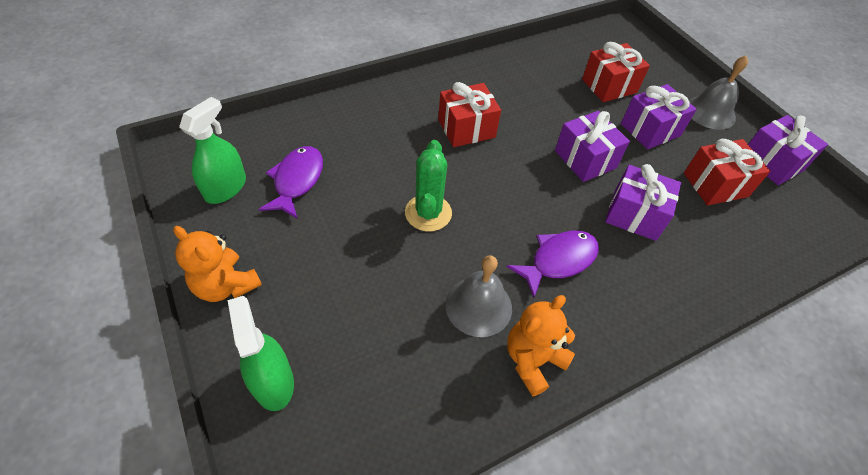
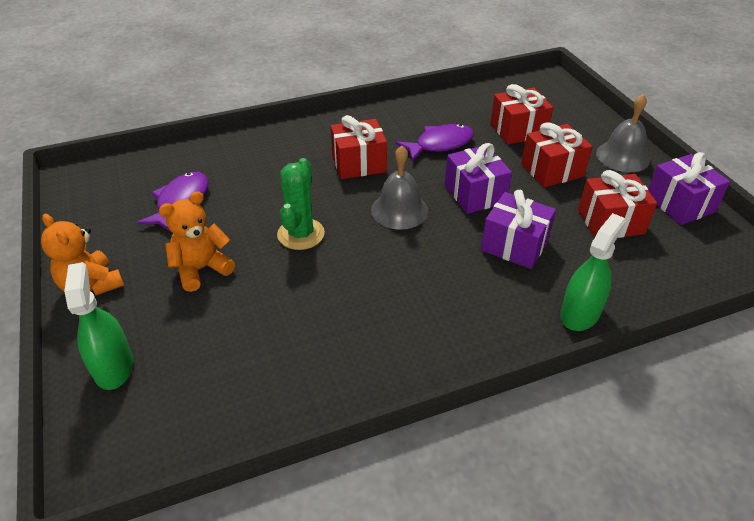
camera: 10 degrees right, 10 degrees down
(225, 188) = (112, 205): green spray bottle -> green spray bottle (580, 313)
(478, 306) = (330, 316): grey bell -> grey bell (399, 210)
(533, 360) = (372, 366): orange teddy bear -> orange teddy bear (201, 269)
(558, 260) = (422, 281): purple fish -> purple fish (440, 144)
(650, 130) = (552, 170): purple gift -> red gift

